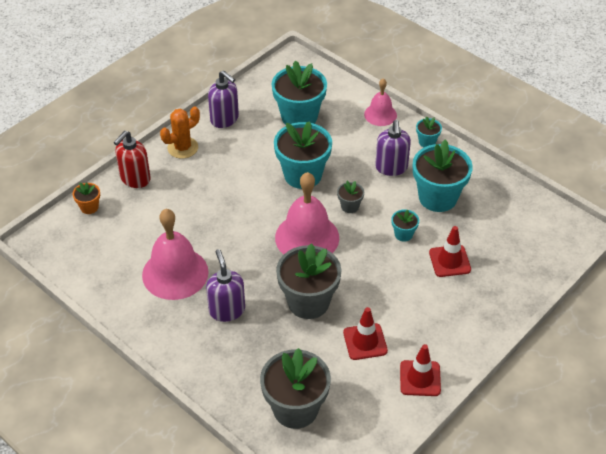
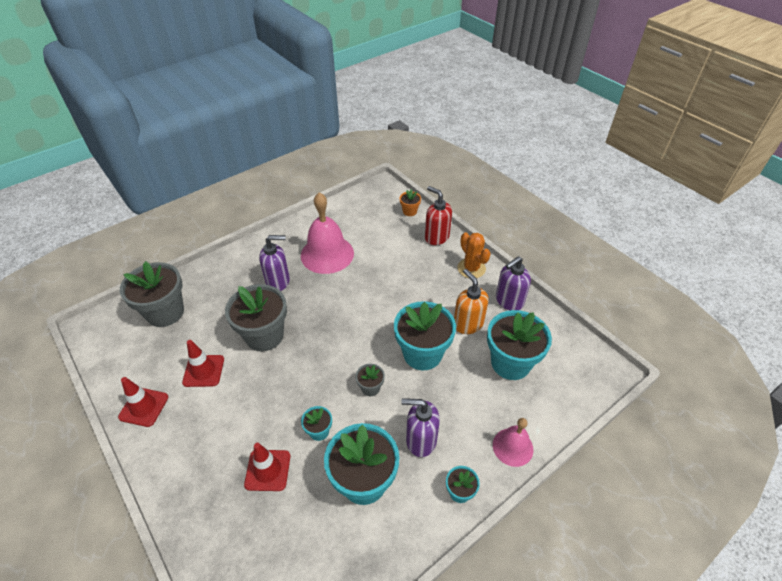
camera: 100 degrees right, 0 degrees up
(259, 146) = (468, 324): none -> orange soap dispenser
(307, 237) = (339, 345): pink bell -> none

